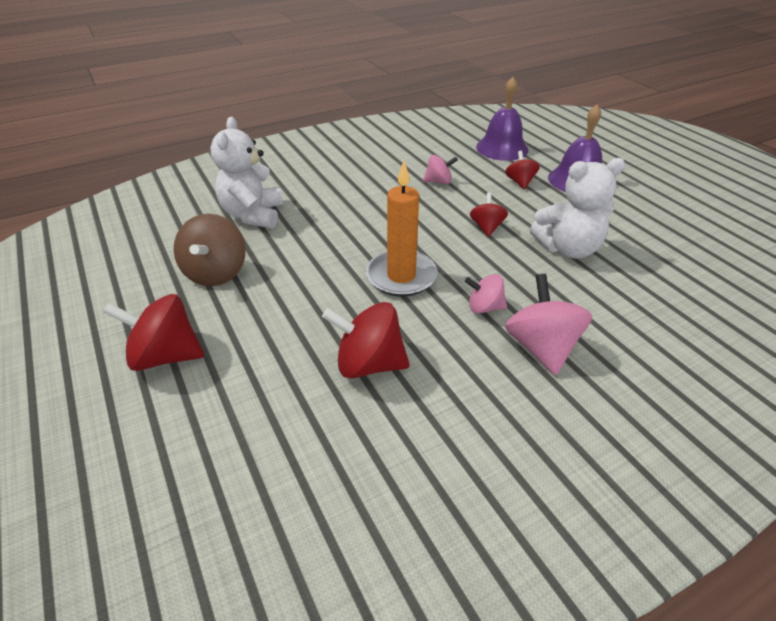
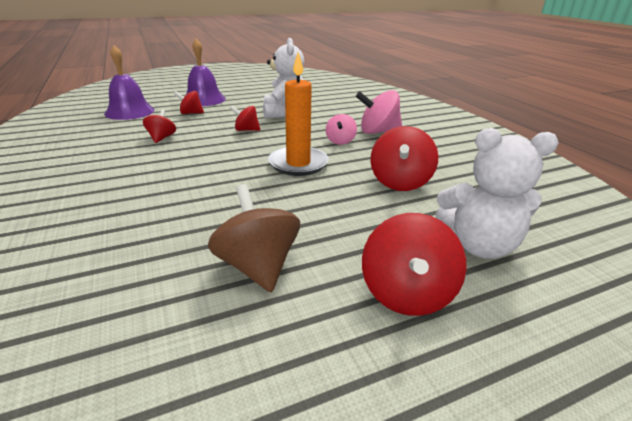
camera: 85 degrees left, 10 degrees down
(216, 273) = (258, 266): brown spinning top -> brown spinning top turned 120 degrees counterclockwise
(253, 215) = (137, 242): white teddy bear -> white teddy bear (478, 245)
(438, 182) = (161, 138): pink spinning top -> red spinning top

